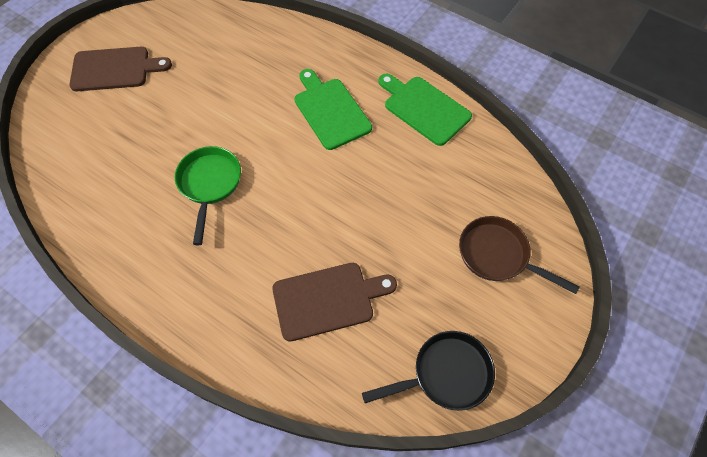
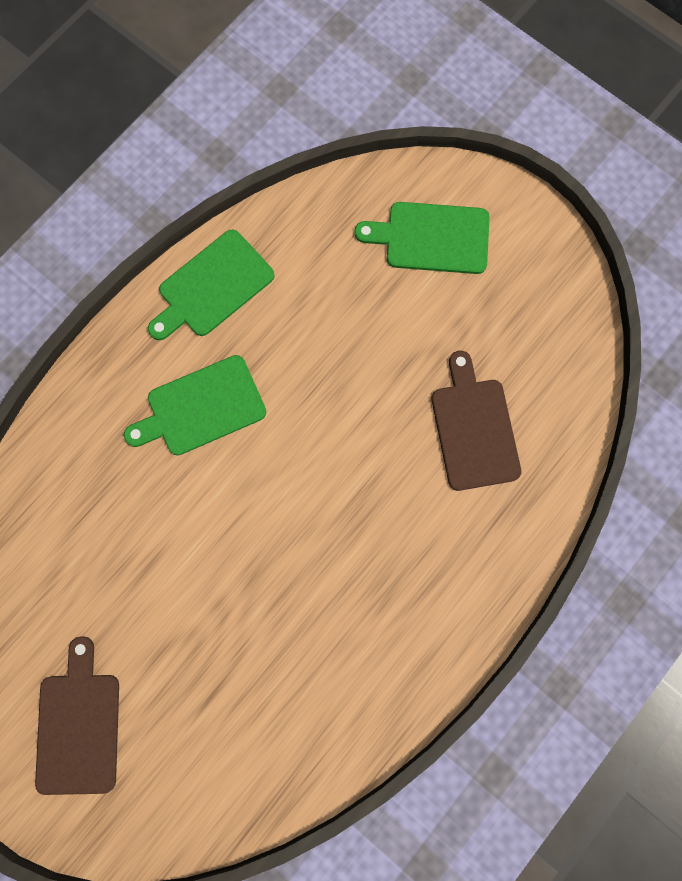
camera: 85 degrees left, 15 degrees up
(209, 184) = (305, 570): green pan -> none
(445, 374) = (562, 314): black pan -> none
(498, 255) = (431, 238): brown pan -> green cutting board

